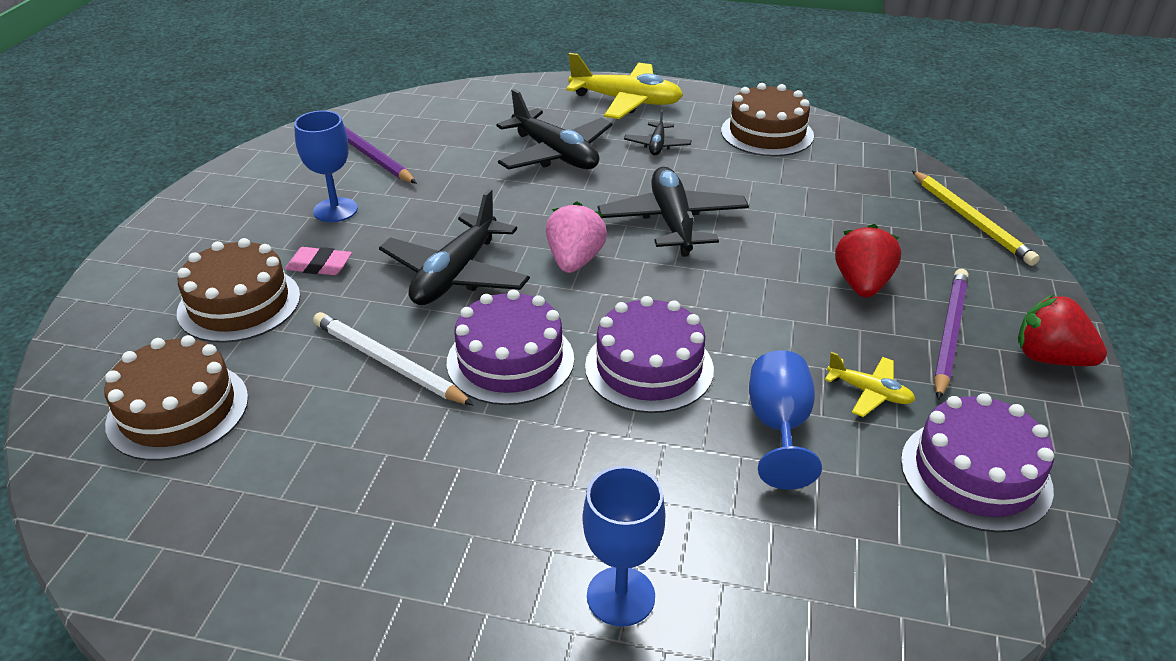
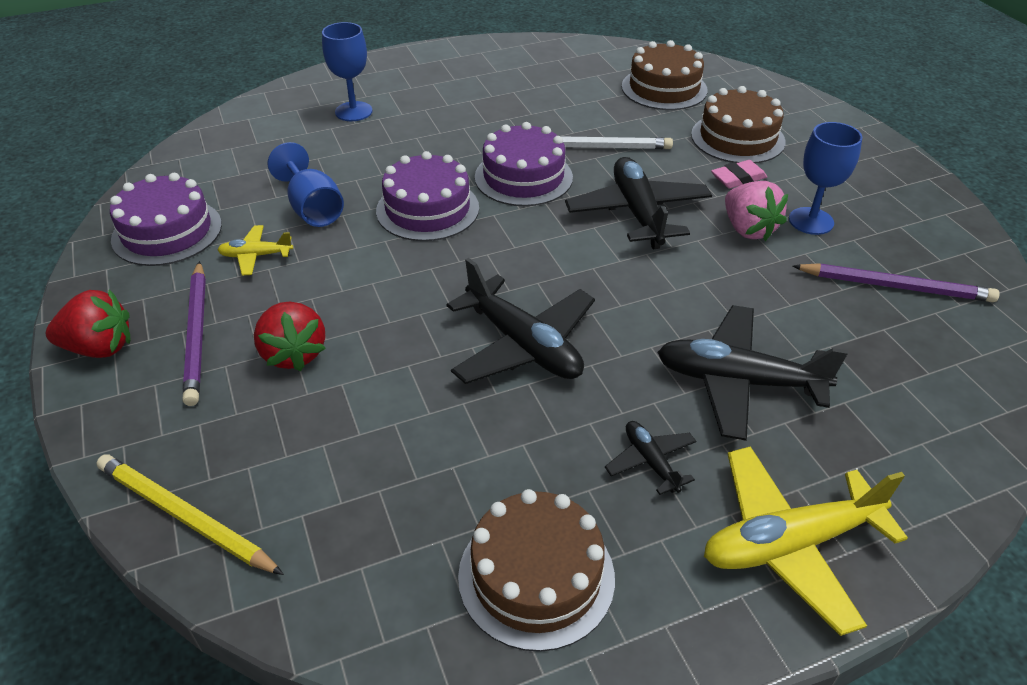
camera: 145 degrees right, 5 degrees up
(575, 261) = (565, 263): pink strawberry -> pink strawberry (748, 229)

